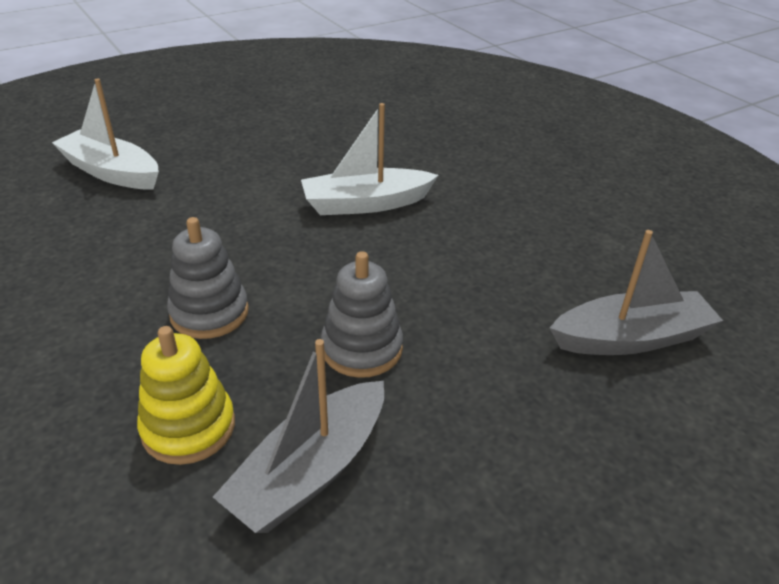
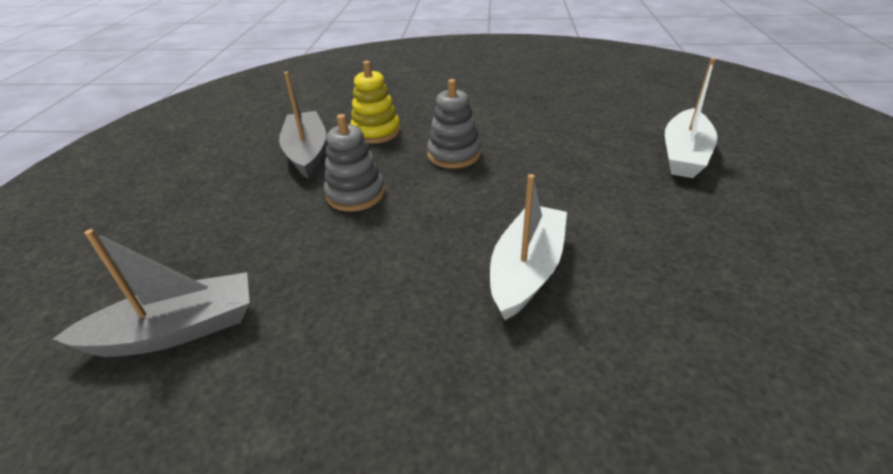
camera: 130 degrees right, 0 degrees up
(111, 172) = (684, 155): white boat -> white boat turned 135 degrees clockwise
(631, 338) = (176, 330): grey boat -> grey boat turned 135 degrees counterclockwise

